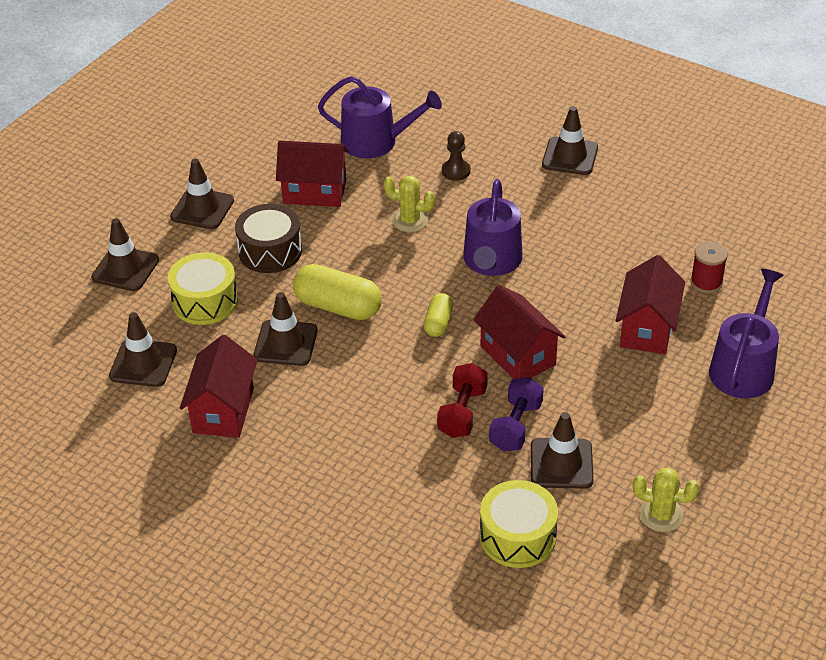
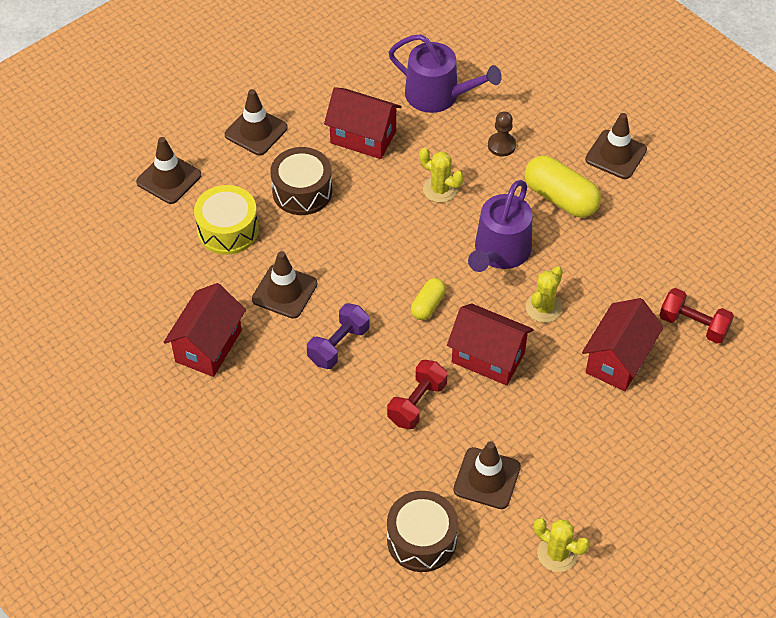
camera: 15 degrees right, 10 degrees up
(143, 363) = (155, 280): brown traffic cone -> none
(338, 307) = (343, 265): yellow capsule -> yellow capsule (560, 198)
(516, 426) = (459, 430): purple dumbbell -> purple dumbbell (338, 345)
(517, 536) = (421, 540): yellow drum -> brown drum
(518, 355) = (488, 357): red house -> red house turned 45 degrees counterclockwise
(555, 300) = (543, 308): none -> yellow cactus
(706, 282) = (693, 325): red spool -> red dumbbell
(743, 367) = (693, 424): purple watering can -> none

